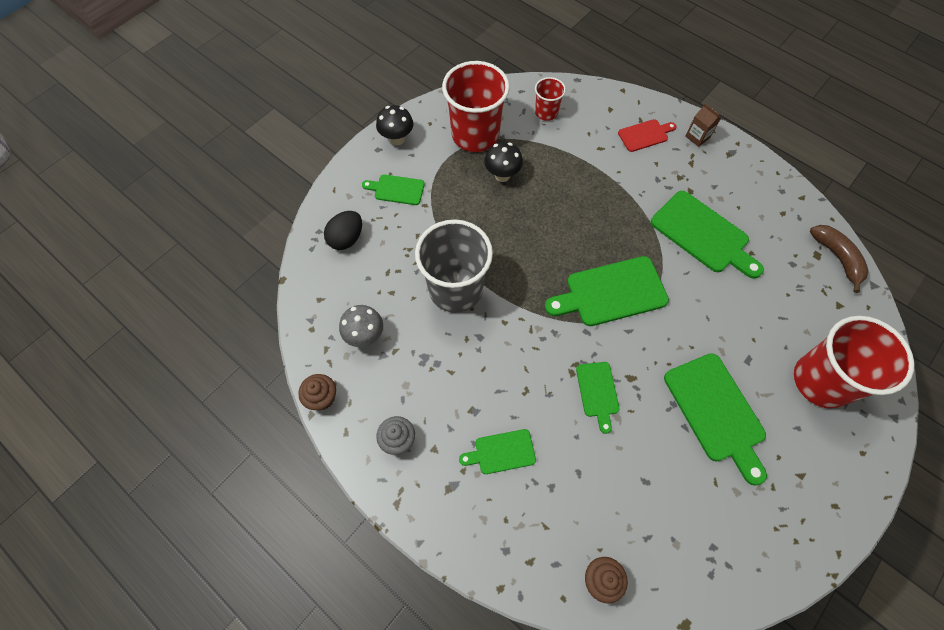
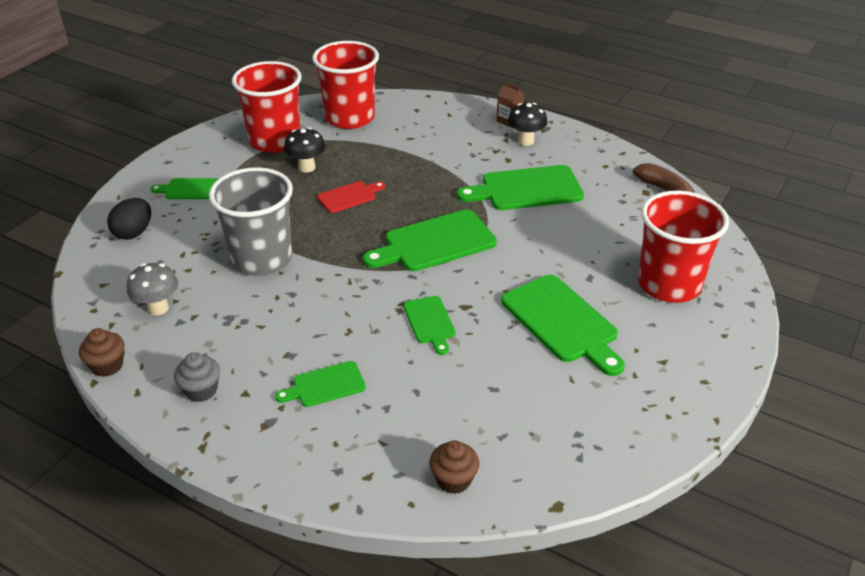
camera: 10 degrees left, 25 degrees down
(397, 139) = (189, 152): black mushroom -> black mushroom (526, 141)
(546, 112) = (349, 118): red cup -> red cup, size x2.01
(645, 135) = (455, 124): red cutting board -> red cutting board (349, 196)
(703, 234) = (526, 189): green cutting board -> green cutting board turned 135 degrees clockwise

